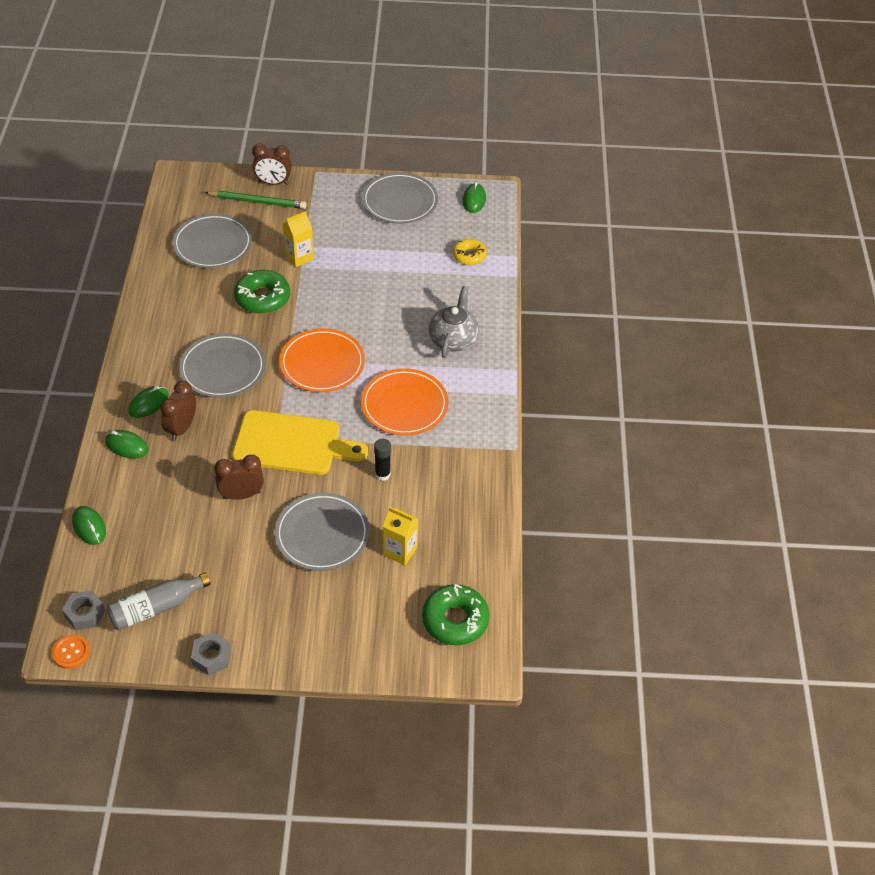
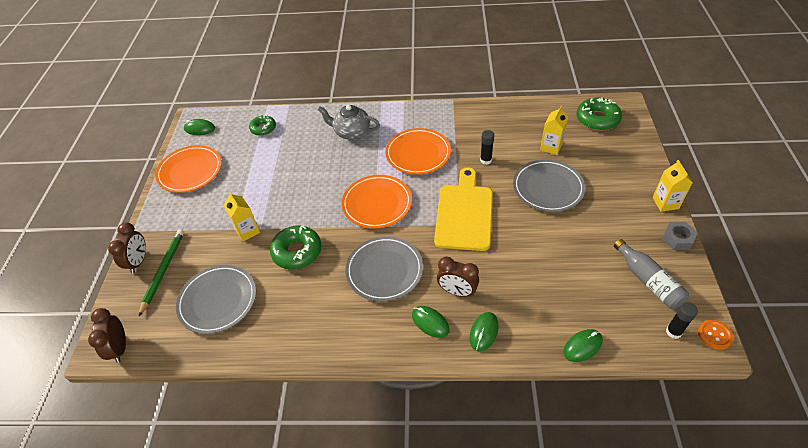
camera: 85 degrees left, 0 degrees up
(85, 614) = (673, 332): grey nut -> black glue stick
(241, 495) = (522, 239): brown clock -> brown clock (120, 348)
(274, 661) = (665, 203): none -> yellow carton
(399, 201) = (190, 171): grey plate -> orange plate
(469, 256) = (263, 128): yellow donut -> green donut

